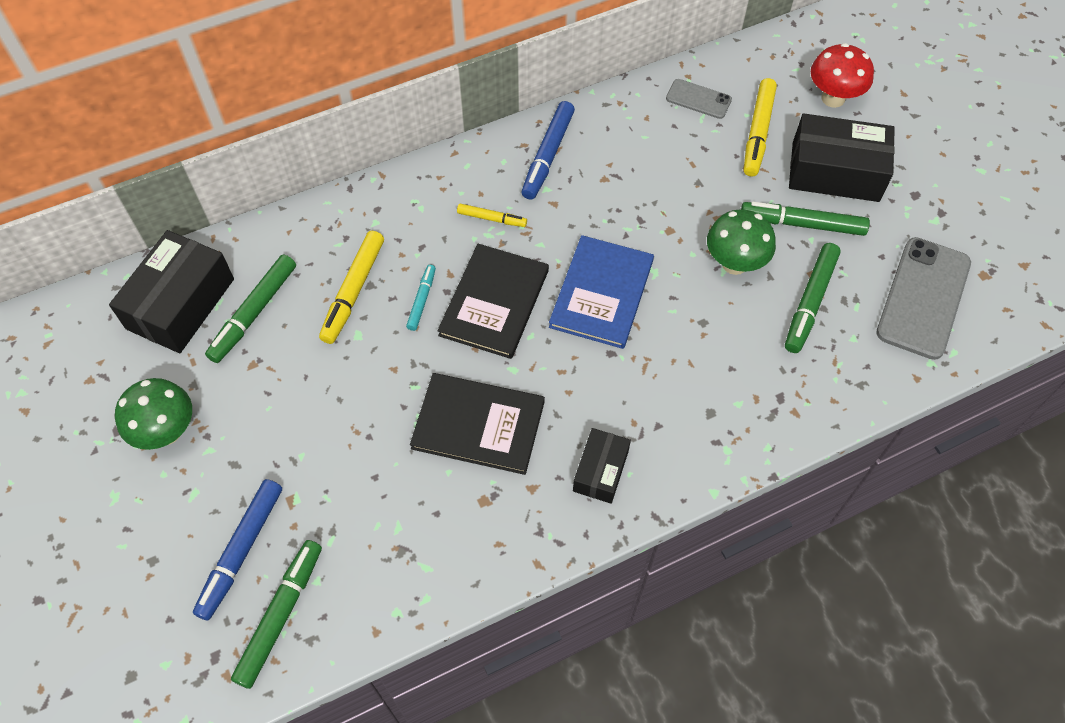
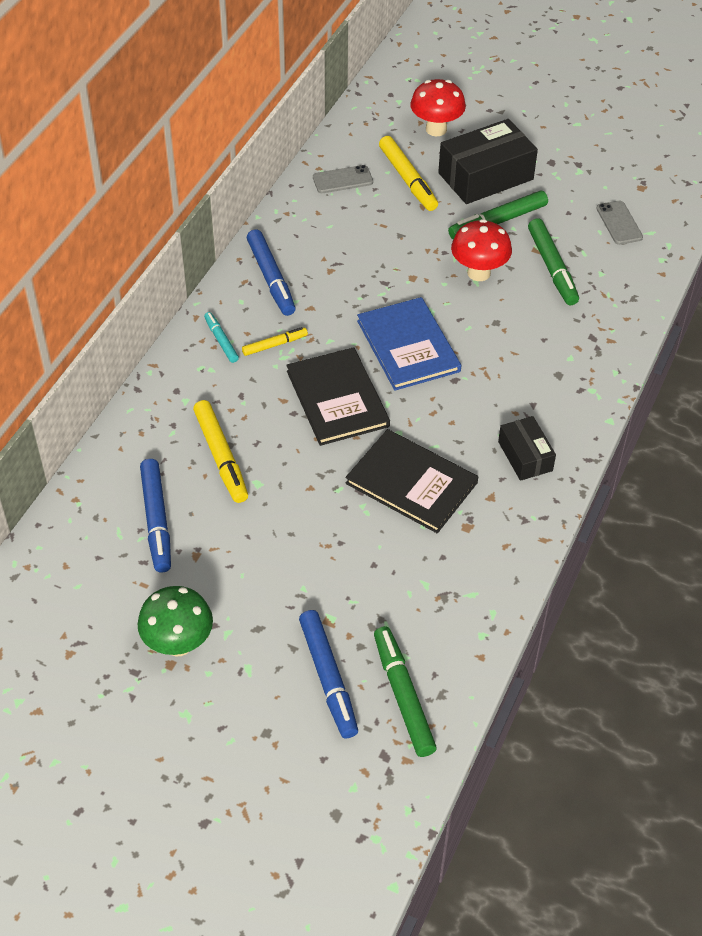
camera: 40 degrees left, 10 degrees down
(180, 304) = (86, 552): black box -> none
(254, 313) = (157, 520): green marker -> blue marker
(422, 300) = (281, 430): turquoise marker -> turquoise marker (221, 340)
(478, 425) = (411, 483): black book -> black book turned 60 degrees clockwise
(734, 263) = (478, 273): green mushroom -> red mushroom
(923, 298) = (619, 223): grey phone -> grey phone, size x0.52

